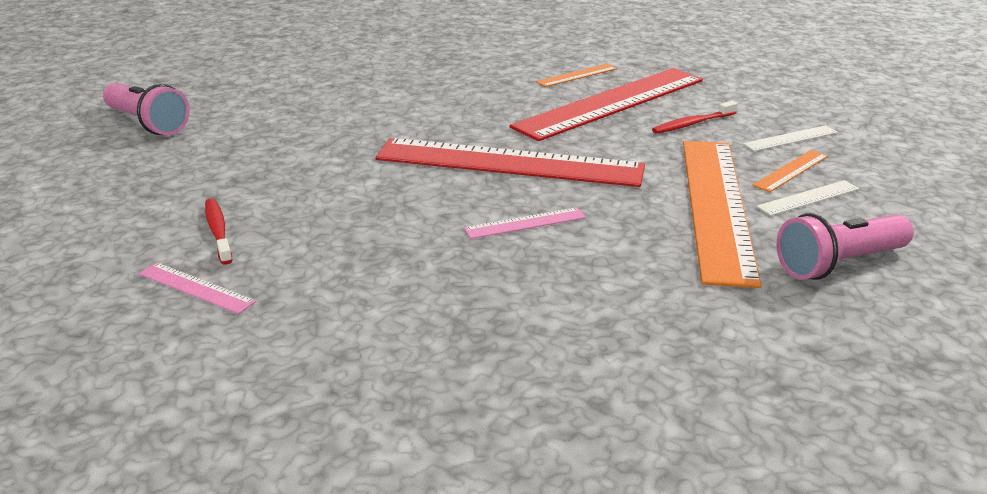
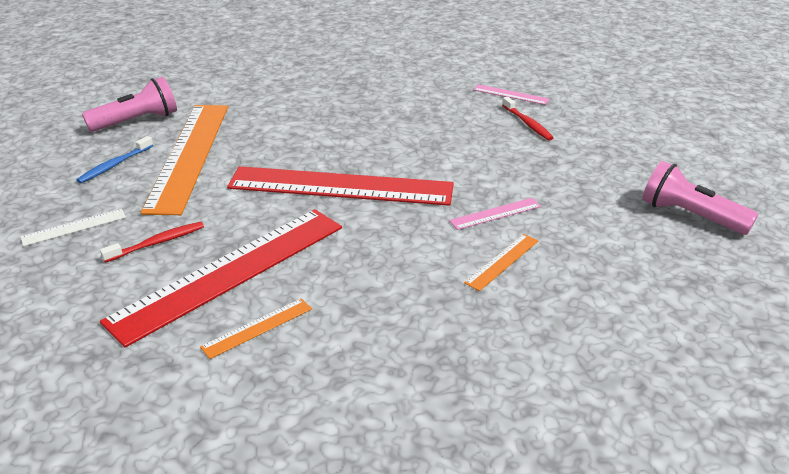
camera: 175 degrees right, 5 degrees up
(525, 223) = (328, 137): pink ruler -> pink ruler (495, 214)
(791, 171) = (106, 189): orange ruler -> orange ruler (502, 261)
(808, 198) = (115, 165): white ruler -> blue toothbrush

